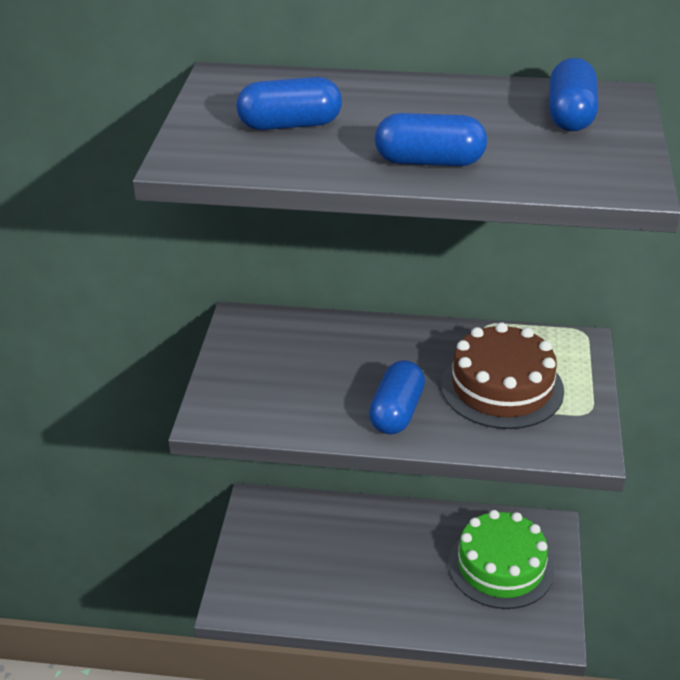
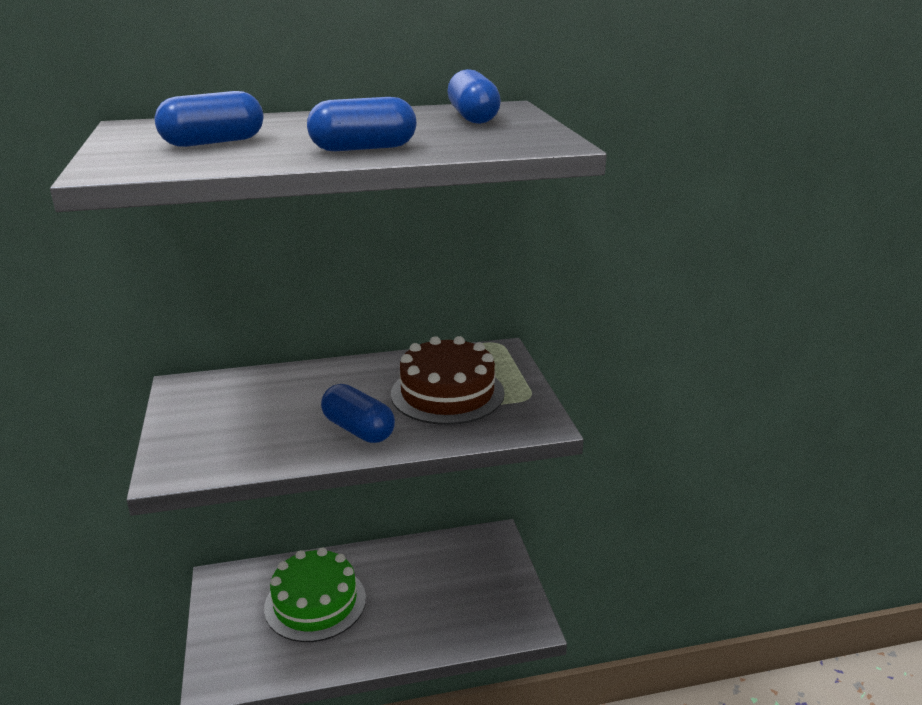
camera: 20 degrees left, 10 degrees down
(396, 412) = (358, 430): blue capsule -> blue capsule turned 45 degrees counterclockwise
(501, 566) = (464, 578): green cake -> green cake (315, 602)

